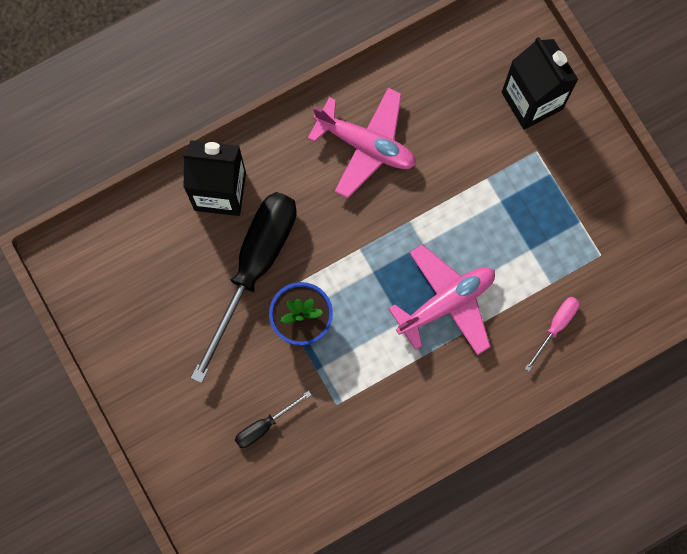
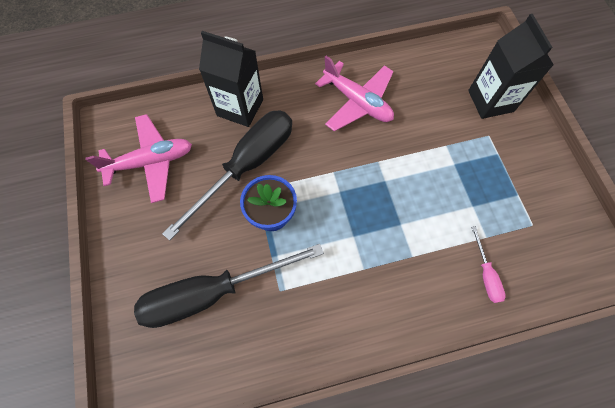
camera: 15 degrees right, 10 degrees down
(264, 425) = (213, 292): black screwdriver -> black screwdriver, size x2.34
(446, 303) = (394, 230): pink plane -> pink plane (151, 162)
(556, 326) = (485, 274): pink screwdriver -> pink screwdriver turned 120 degrees clockwise

